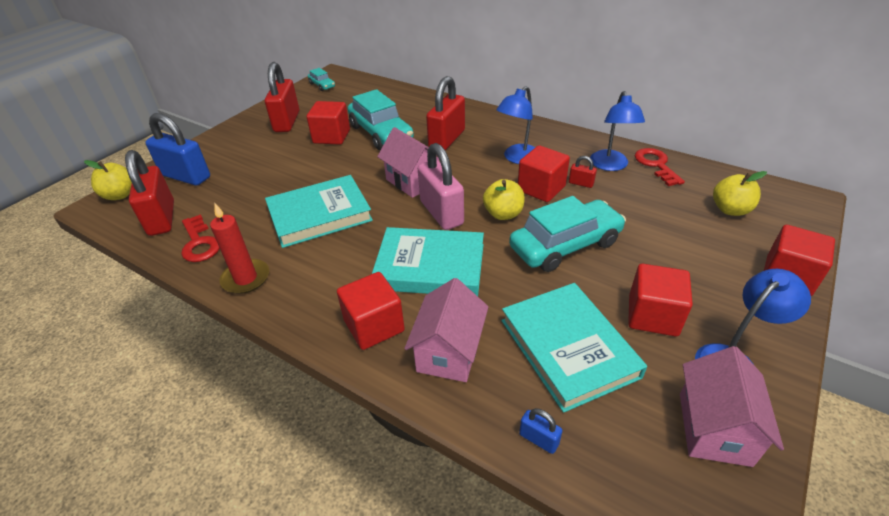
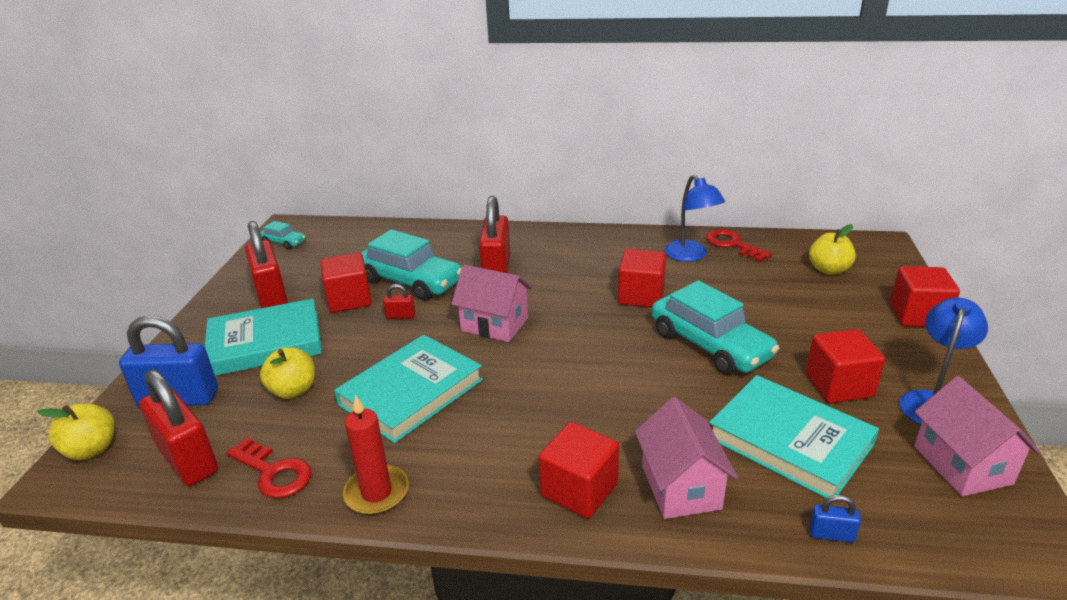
camera: 25 degrees left, 10 degrees down
(430, 266) = (589, 408): turquoise book -> turquoise book (265, 343)
(441, 213) = (555, 349): pink padlock -> none
(503, 214) = (623, 332): yellow apple -> yellow apple (293, 390)
(517, 158) = (592, 271): blue lamp -> none
(565, 245) = (710, 345): turquoise car -> turquoise car turned 105 degrees clockwise
(581, 183) = (676, 280): red padlock -> red padlock (400, 316)

